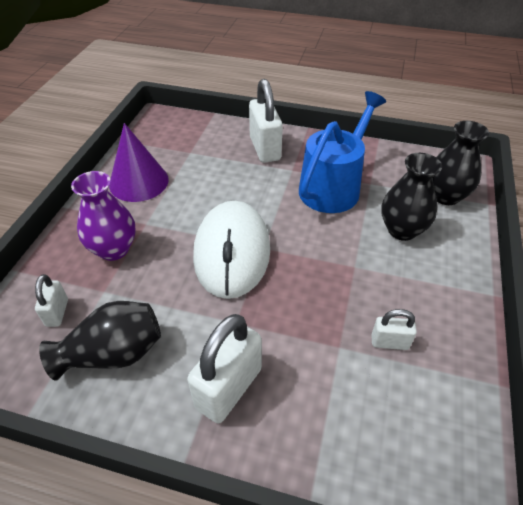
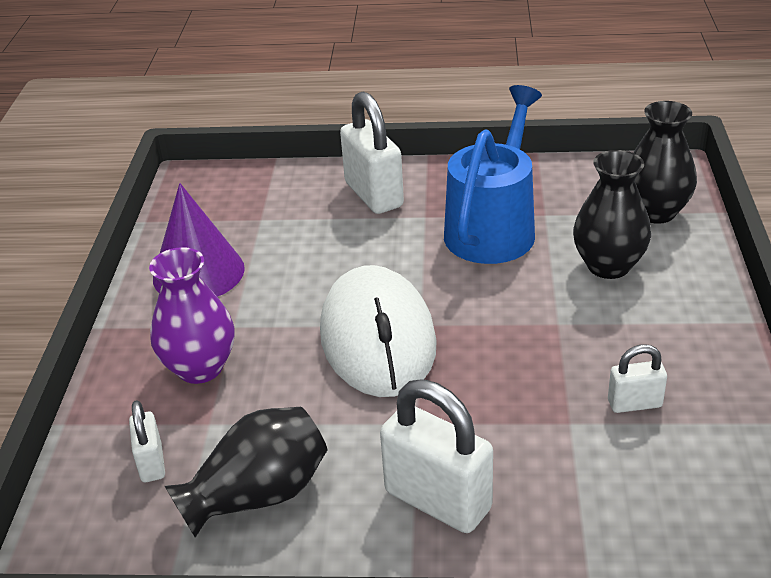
camera: 10 degrees left, 10 degrees down
(229, 388) = (438, 500): white padlock -> white padlock turned 75 degrees counterclockwise

